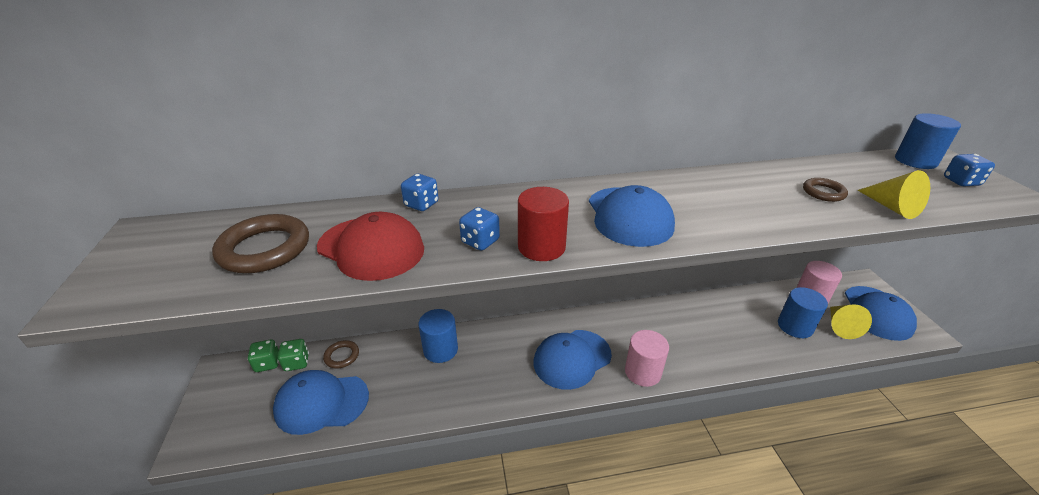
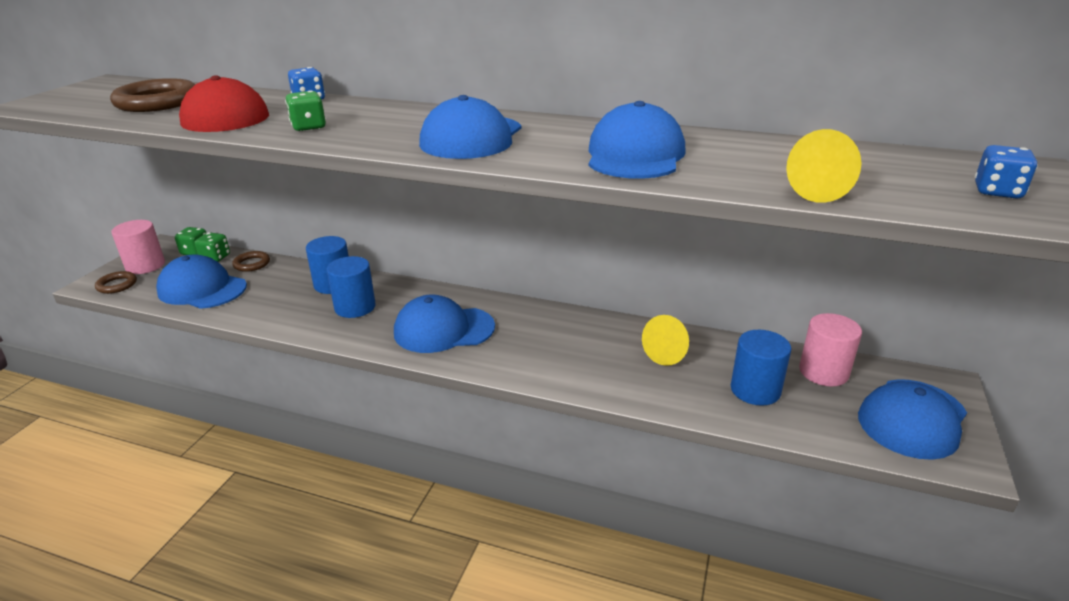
camera: 30 degrees right, 5 degrees down
(480, 241) = (308, 127): blue dice -> green dice
(541, 247) = (350, 139): red cylinder -> none
(642, 372) = (502, 364): pink cylinder -> pink cylinder (145, 265)
(757, 203) = (635, 155): none -> blue cap
(823, 192) = (744, 163): brown ring -> brown ring (117, 285)
(841, 326) = (827, 412): yellow cone -> yellow cone (669, 352)
(915, 161) = (970, 164): blue cylinder -> blue cylinder (355, 307)

